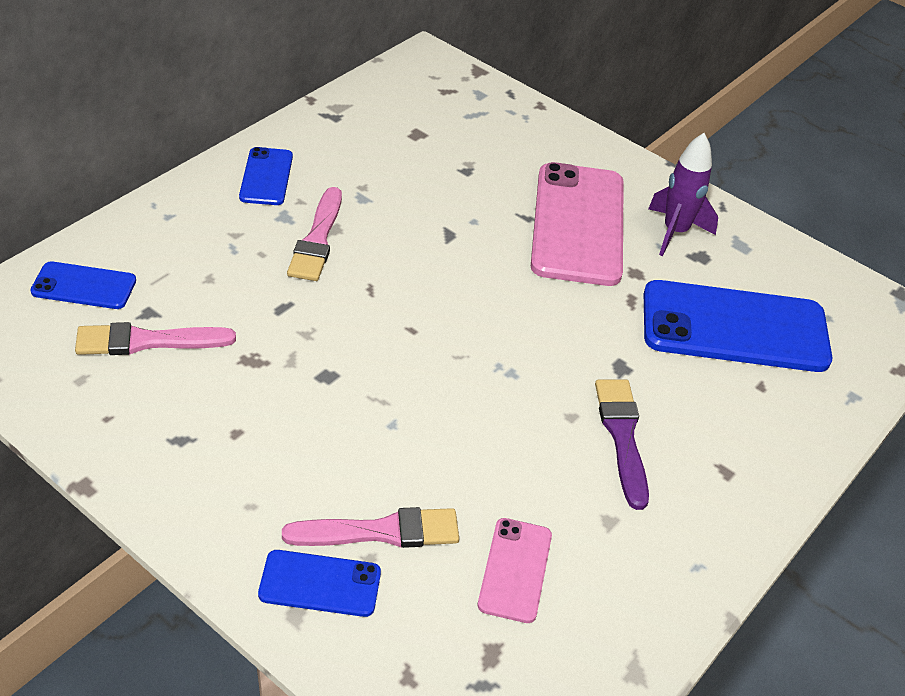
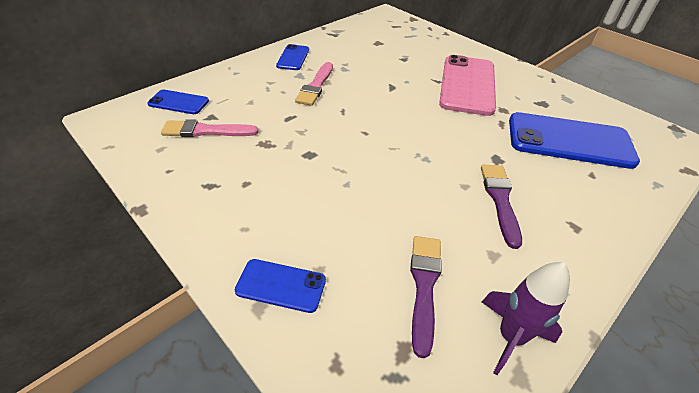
camera: 10 degrees right, 0 degrees up
(381, 532) = (330, 251): pink brush -> none
(515, 570) = (424, 285): pink phone -> purple brush
(675, 232) = (526, 91): purple rocket -> purple rocket (510, 337)

